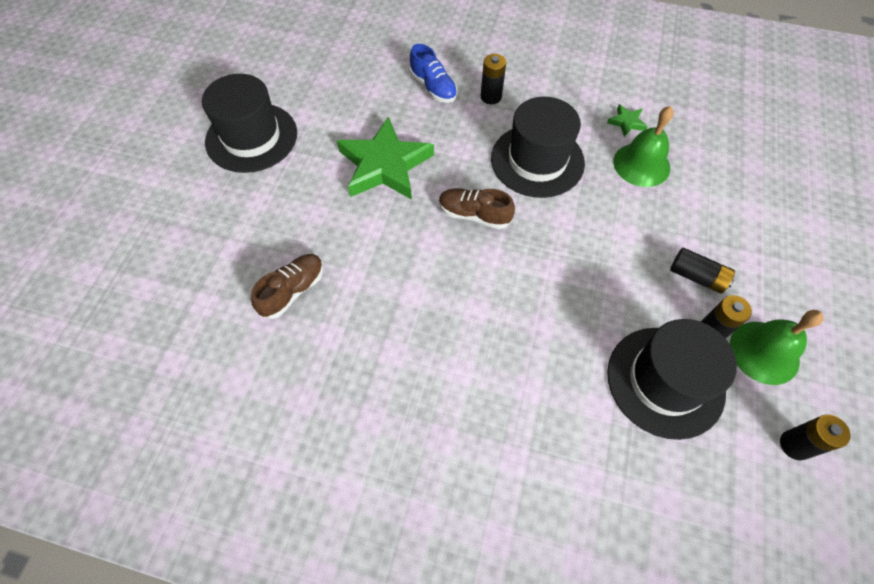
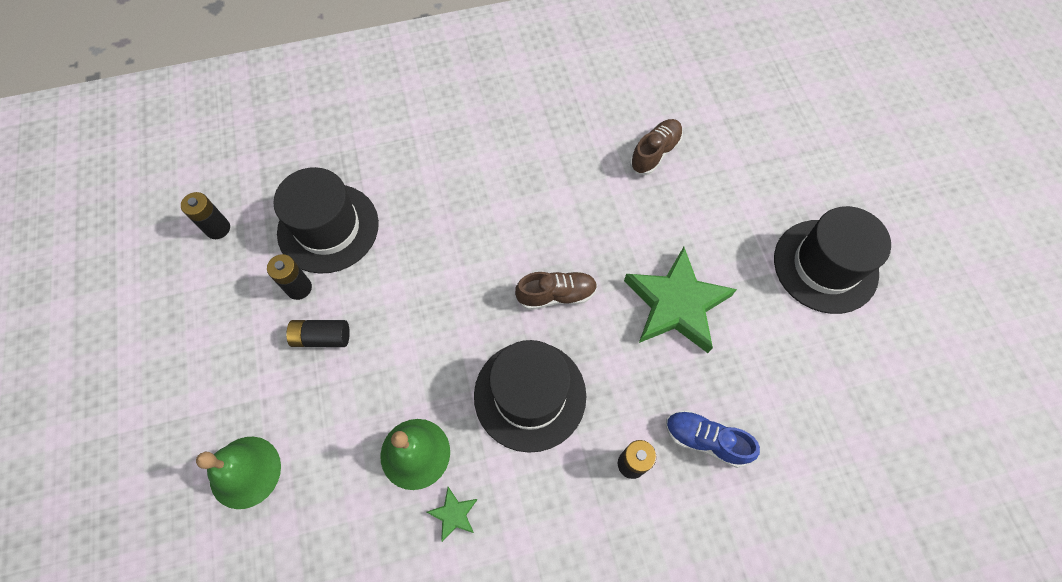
camera: 150 degrees right, 5 degrees up
(293, 291) = (655, 153): brown shoe -> brown shoe turned 150 degrees counterclockwise
(764, 352) = (249, 292): green bell -> green bell (245, 472)

